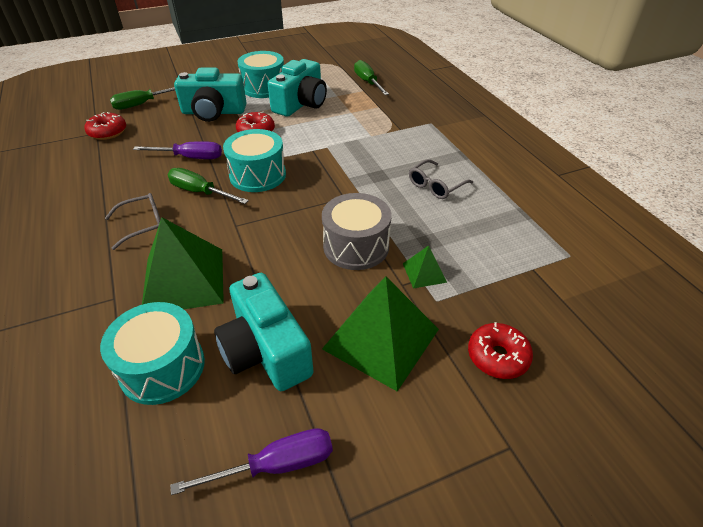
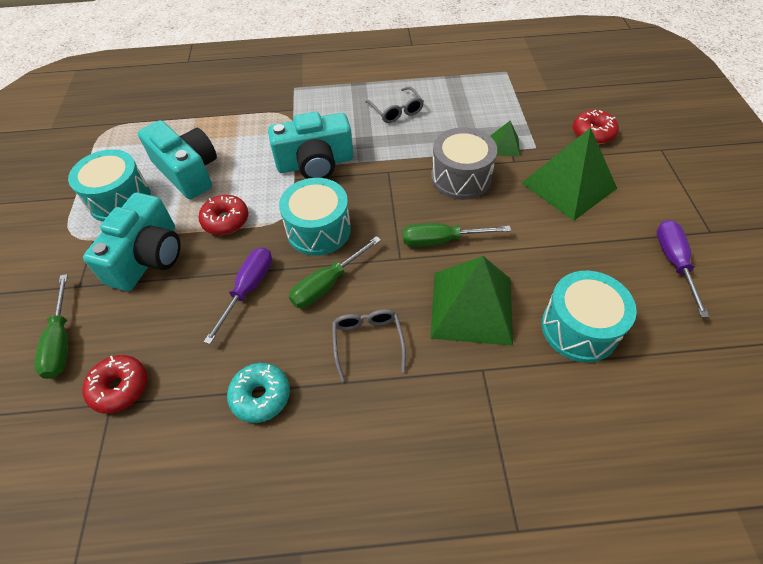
camera: 70 degrees left, 10 degrees up
(97, 185) = (261, 396): none -> turquoise donut
(265, 350) = (570, 255): turquoise camera -> turquoise camera (315, 163)
(368, 82) = (179, 110): green screwdriver -> green screwdriver (441, 240)

